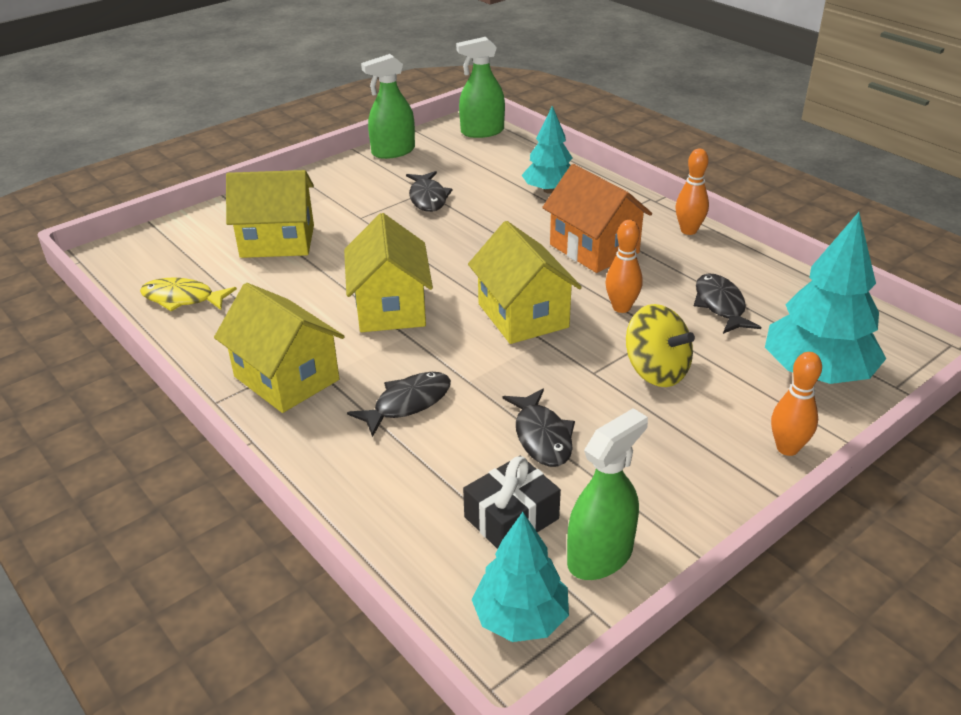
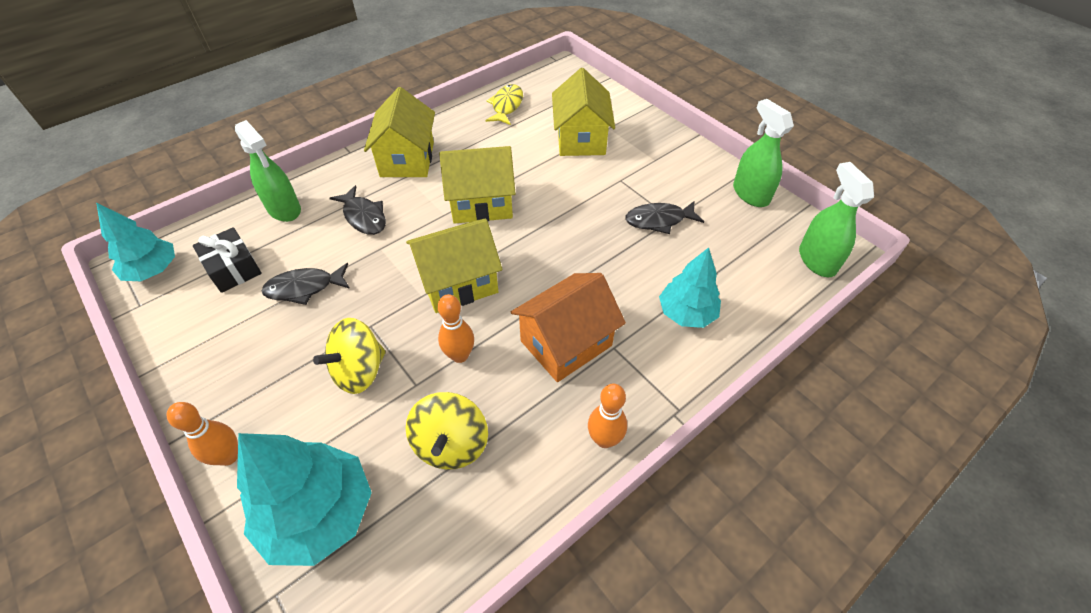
camera: 90 degrees right, 15 degrees up
(286, 378) = (407, 159): yellow house -> yellow house turned 45 degrees counterclockwise
(600, 556) = (179, 312): green spray bottle -> green spray bottle (284, 209)
(720, 305) = (451, 444): black fish -> yellow spinning top

